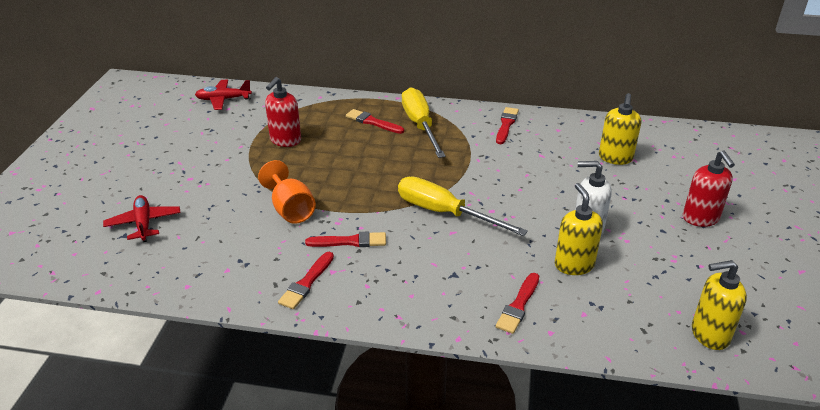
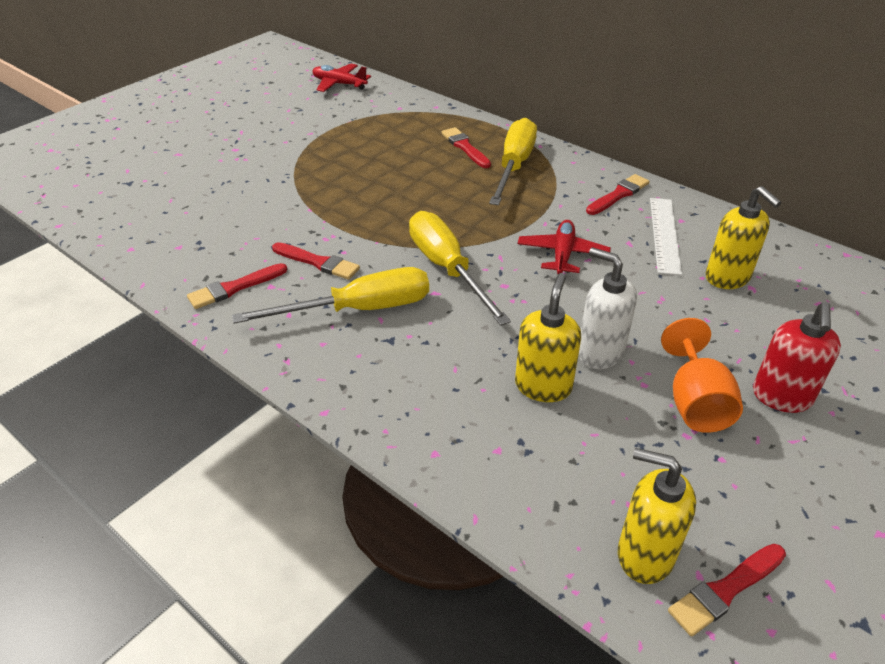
camera: 30 degrees right, 5 degrees up
(144, 223) = (155, 177): red plane -> red plane (562, 254)
(285, 140) = (357, 140): red soap dispenser -> none
(290, 209) = (294, 209): orange goblet -> orange goblet (695, 402)
(413, 263) = (359, 309): none -> yellow screwdriver
(518, 305) = (427, 405): red brush -> red brush (725, 590)
(557, 142) = (665, 235): none -> white ruler
(615, 158) = (727, 278): yellow soap dispenser -> yellow soap dispenser turned 75 degrees counterclockwise

